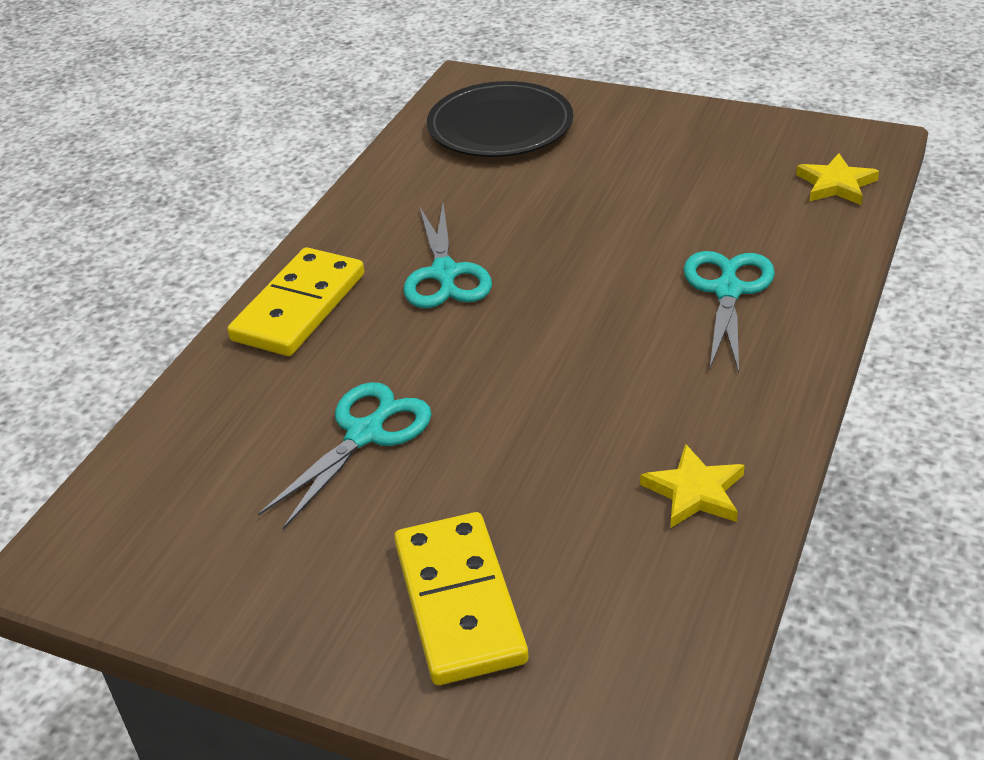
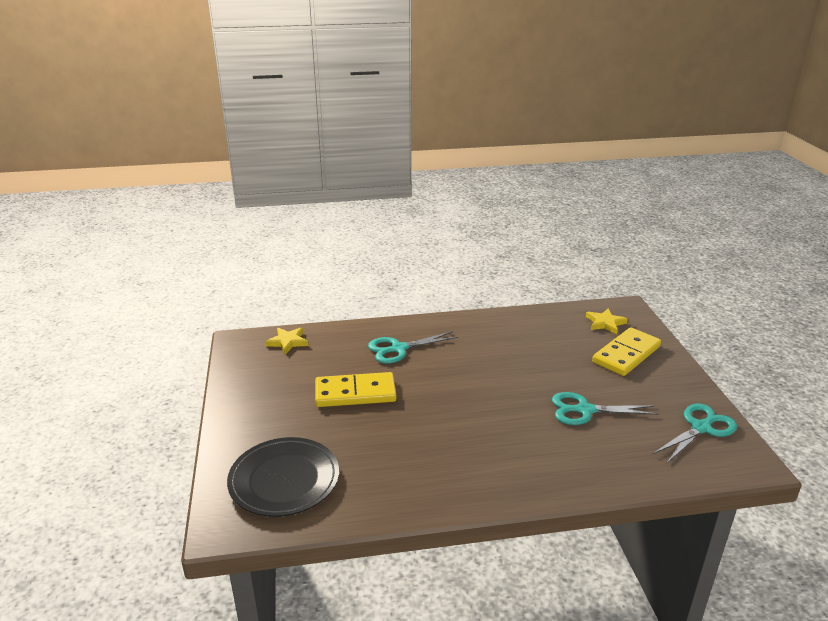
camera: 125 degrees left, 10 degrees down
(299, 307) = (531, 477): yellow domino -> yellow domino (355, 393)
(445, 274) = (457, 436): turquoise scissors -> turquoise scissors (701, 428)
(694, 492) = (523, 326): yellow star -> yellow star (605, 323)

